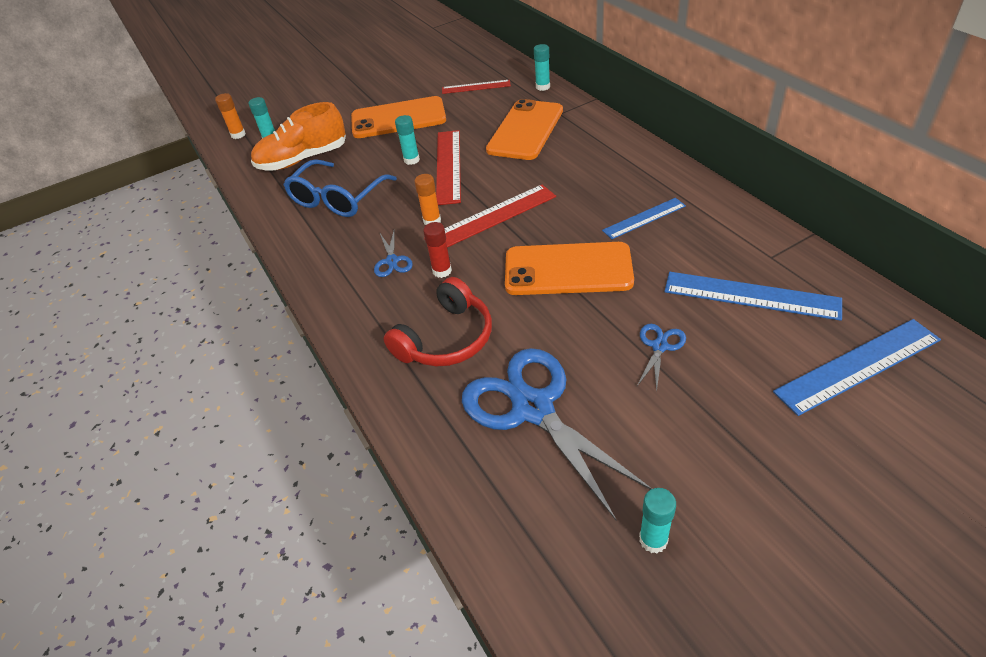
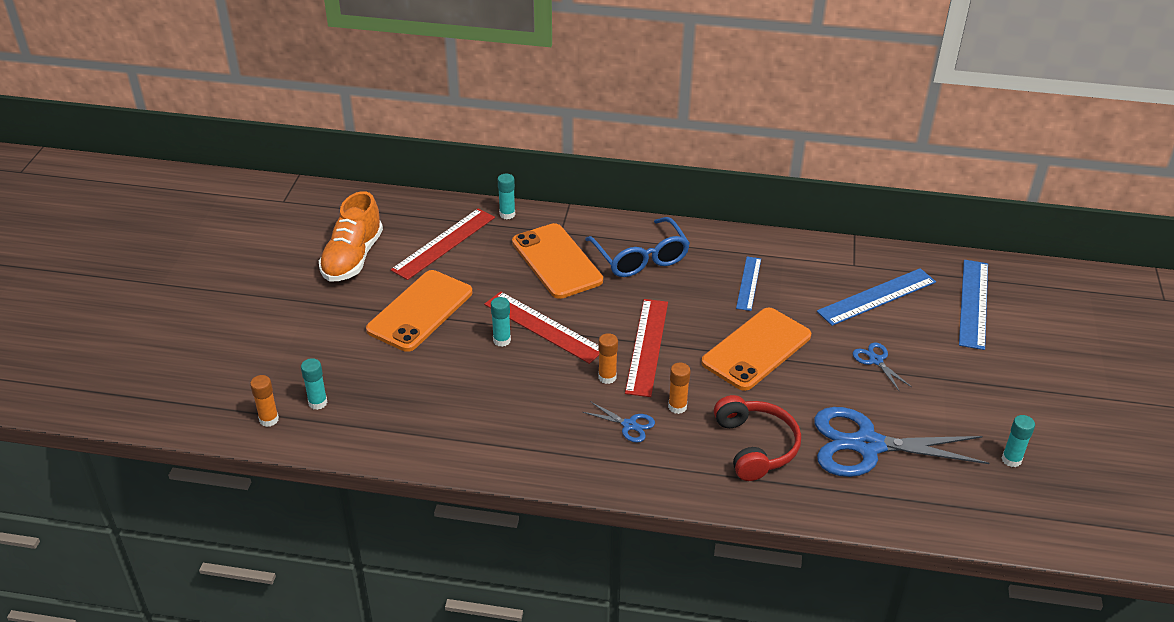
camera: 55 degrees left, 5 degrees down
(303, 159) = (393, 399): orange shoe -> orange shoe (352, 258)
(337, 199) = (495, 411): blue glasses -> blue glasses (640, 258)
(442, 271) = (677, 407): red glue stick -> orange glue stick
(476, 87) = (444, 243): red ruler -> red ruler, size x1.60

